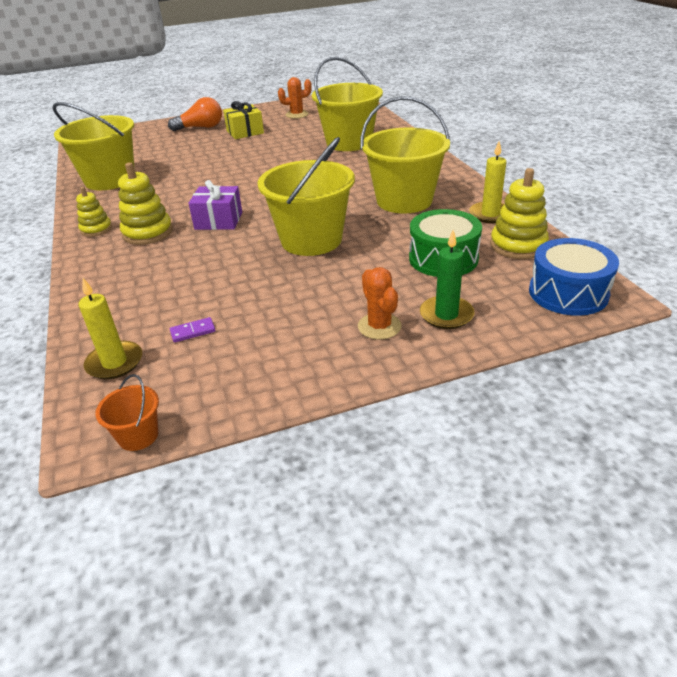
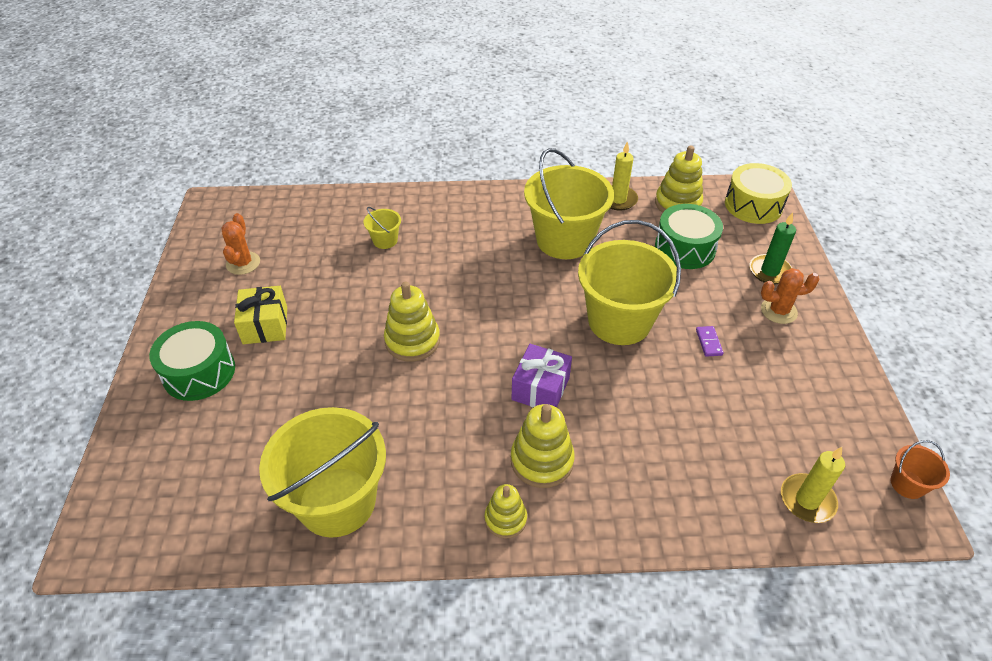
camera: 75 degrees left, 10 degrees up
(193, 331) = (765, 434): purple domino -> purple domino (709, 342)
(201, 127) = (199, 372): orange light bulb -> green drum
(250, 171) = (412, 340): none -> yellow stacking toy
(349, 142) = (385, 240): yellow bucket -> yellow bucket, size x0.43
(568, 293) = (753, 205): blue drum -> yellow drum

